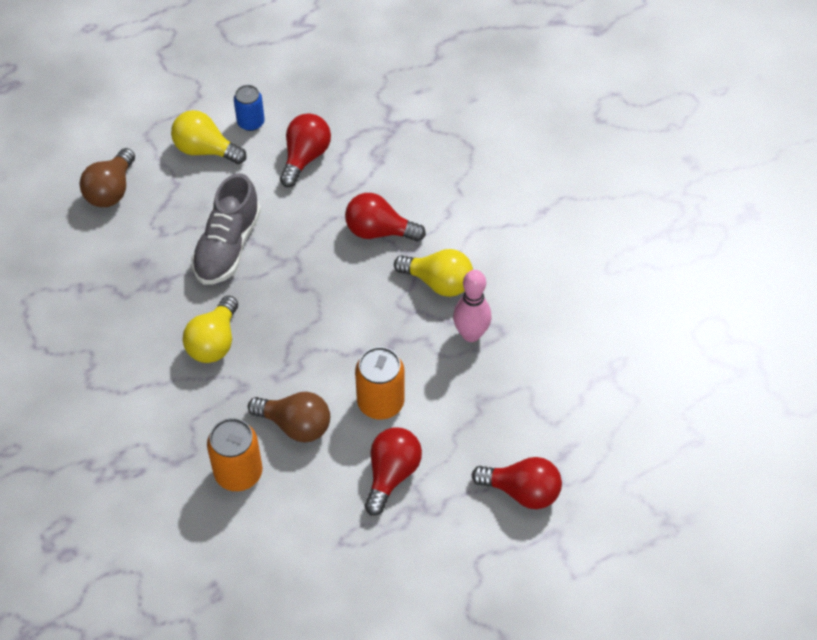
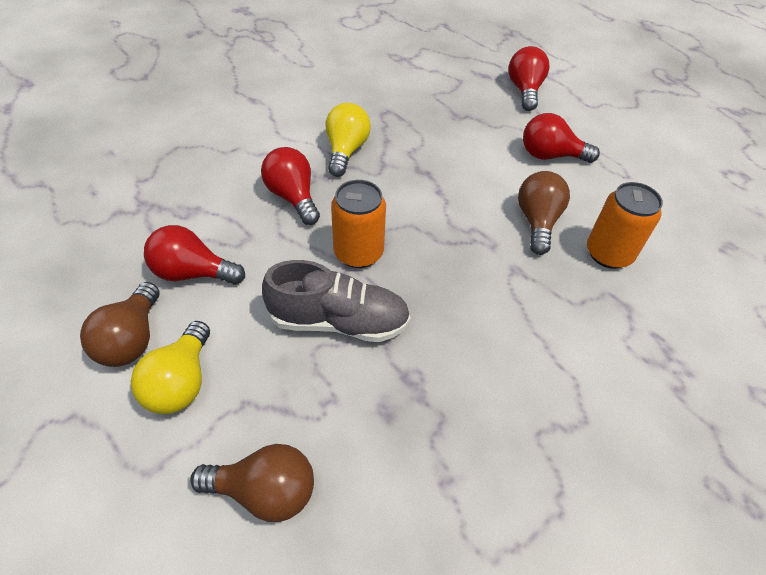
camera: 105 degrees left, 5 degrees down
(214, 342) = (473, 305): yellow light bulb -> none
(251, 122) = (131, 339): blue can -> brown light bulb
(379, 231) = (293, 197): red light bulb -> red light bulb turned 150 degrees clockwise
(380, 402) = (486, 170): orange can -> orange can (358, 253)
(471, 334) = (395, 127): pink bowling pin -> none

